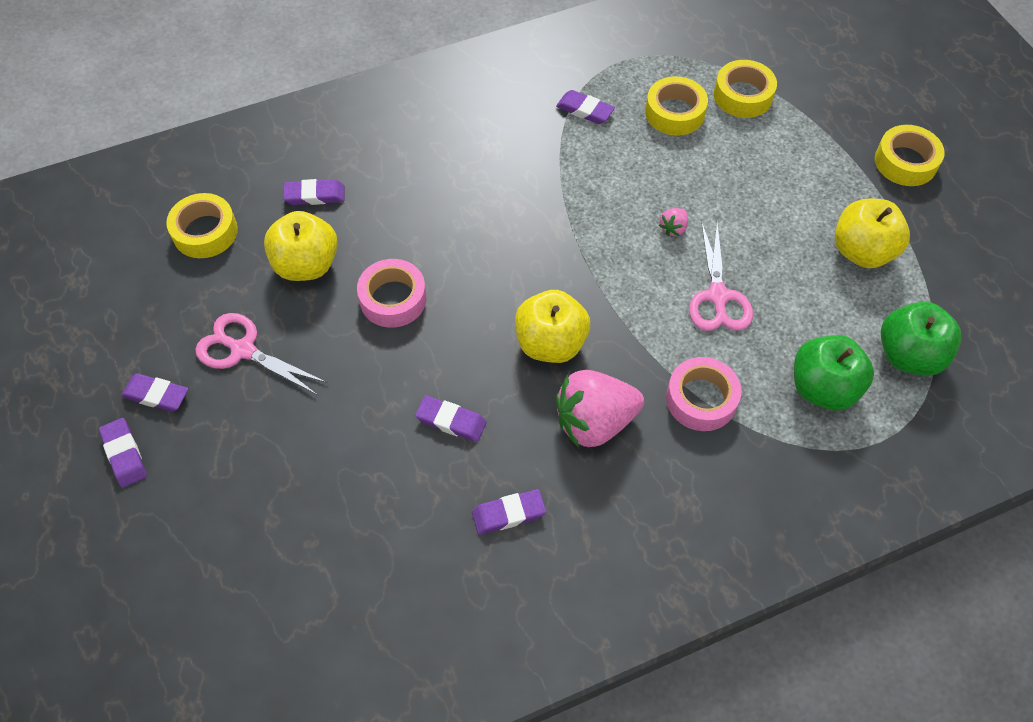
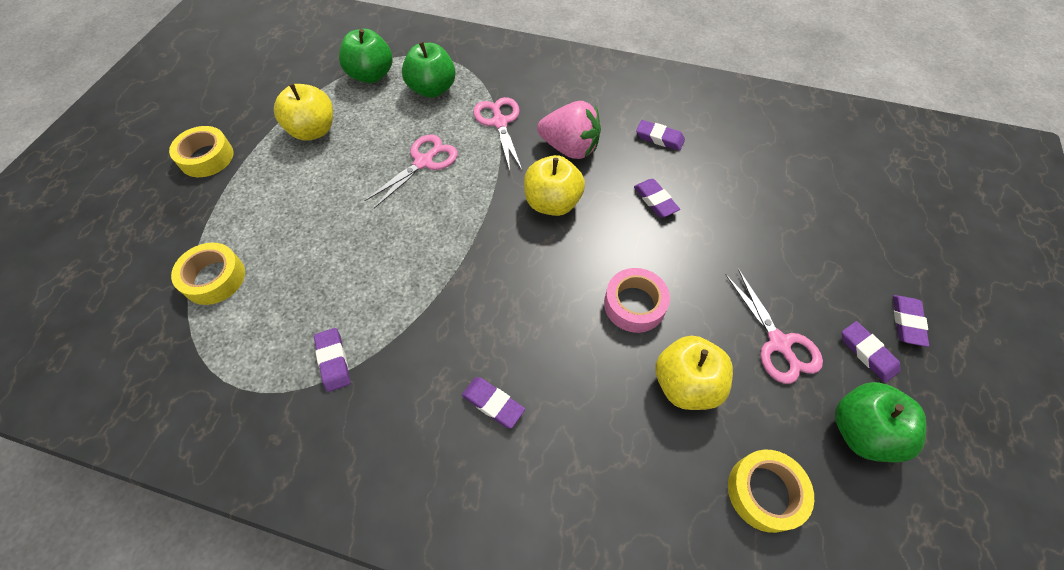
camera: 140 degrees left, 0 degrees up
(143, 321) = (861, 431): none -> green apple
(314, 195) = (635, 455): purple eraser -> purple eraser (493, 403)
(673, 228) = (395, 218): pink strawberry -> none
(674, 113) = (277, 303): yellow tape -> none
(701, 399) = (499, 122): pink tape -> pink scissors

